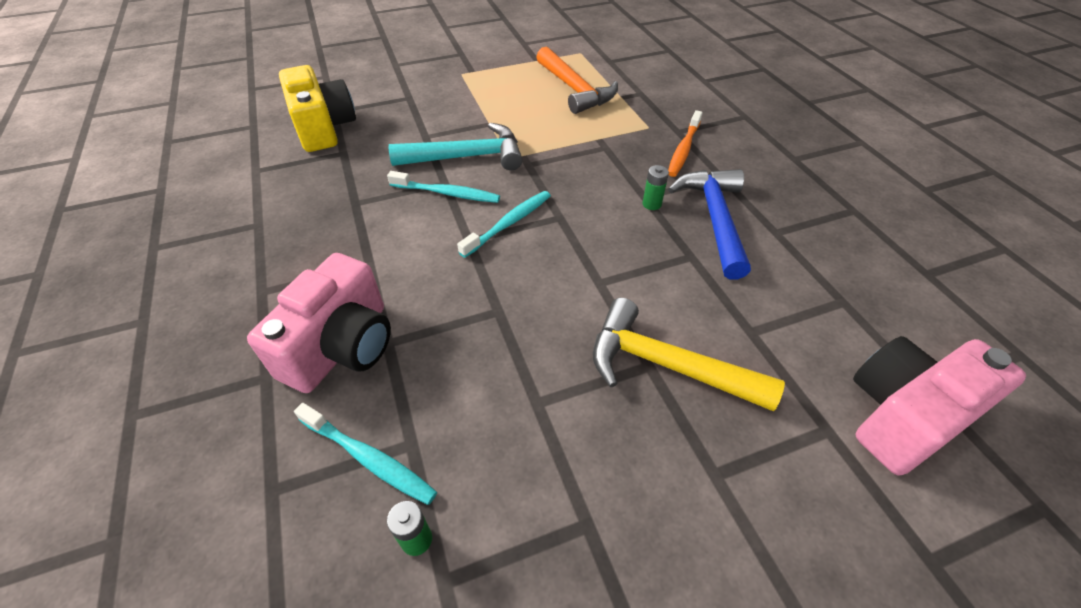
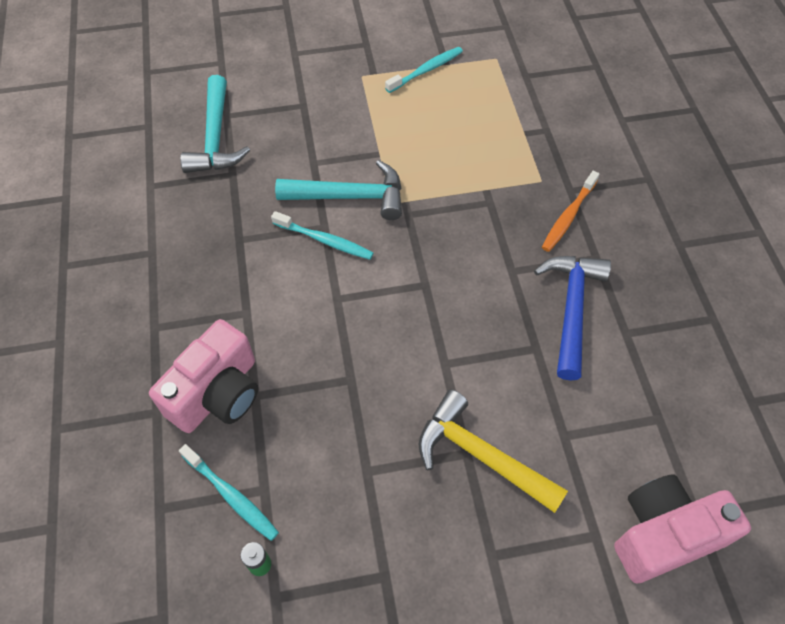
camera: 10 degrees right, 10 degrees up
(323, 128) = (215, 138): yellow camera -> turquoise hammer
(509, 223) = (376, 285): turquoise toothbrush -> turquoise toothbrush (426, 70)
(574, 89) = (477, 116): orange hammer -> none
(651, 204) = (516, 282): green battery -> none

